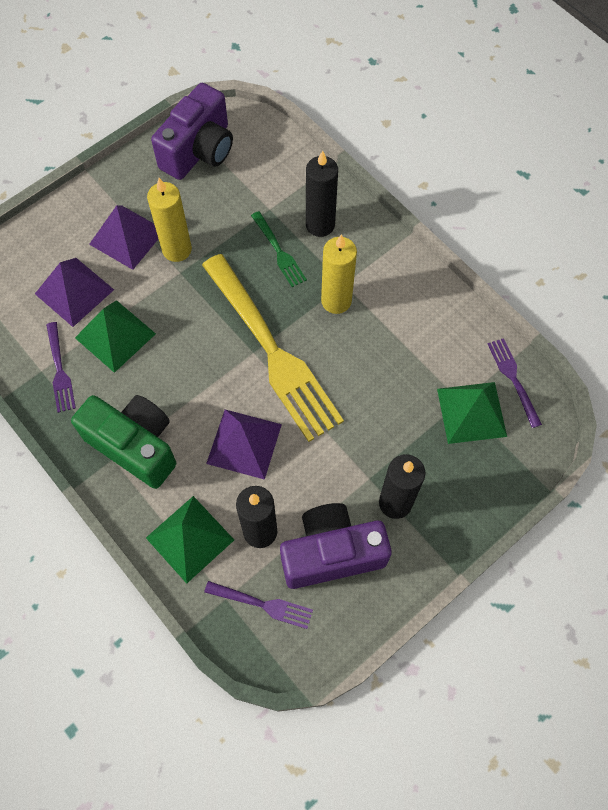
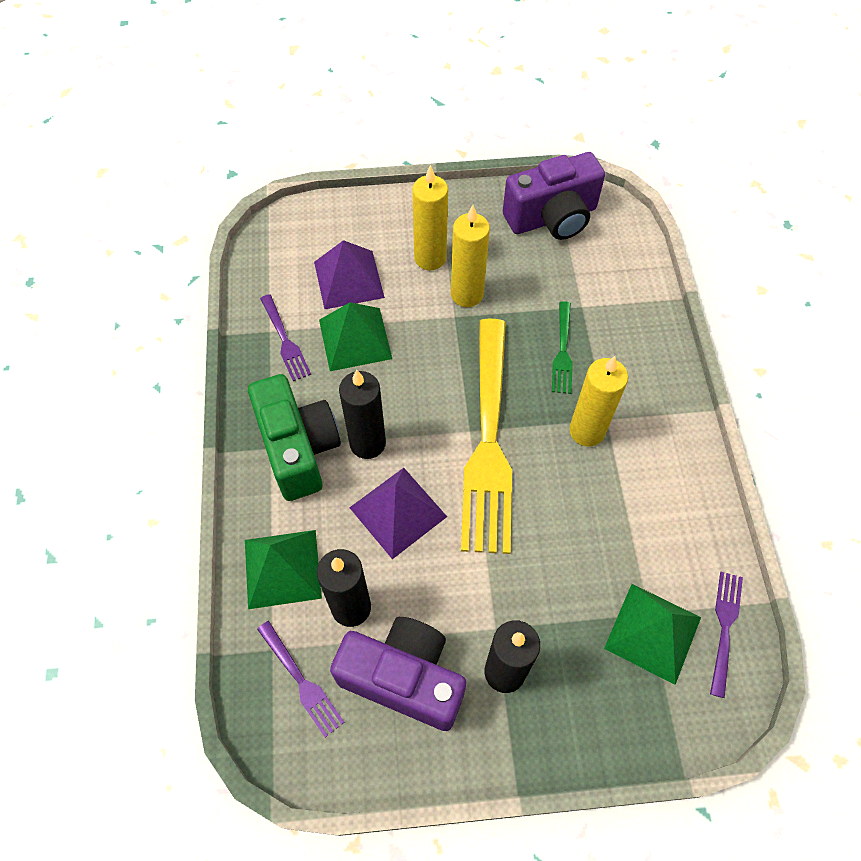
camera: 35 degrees right, 5 degrees down
(59, 370) = (285, 340): purple fork -> purple fork turned 45 degrees counterclockwise
(127, 237) = (430, 258): purple pyramid -> yellow candle
(320, 225) = (622, 349): black candle -> black candle (367, 443)

